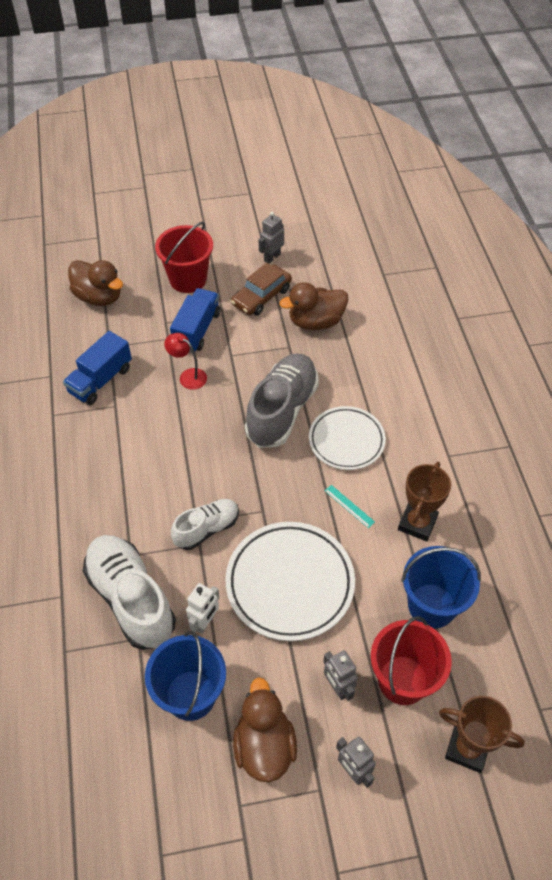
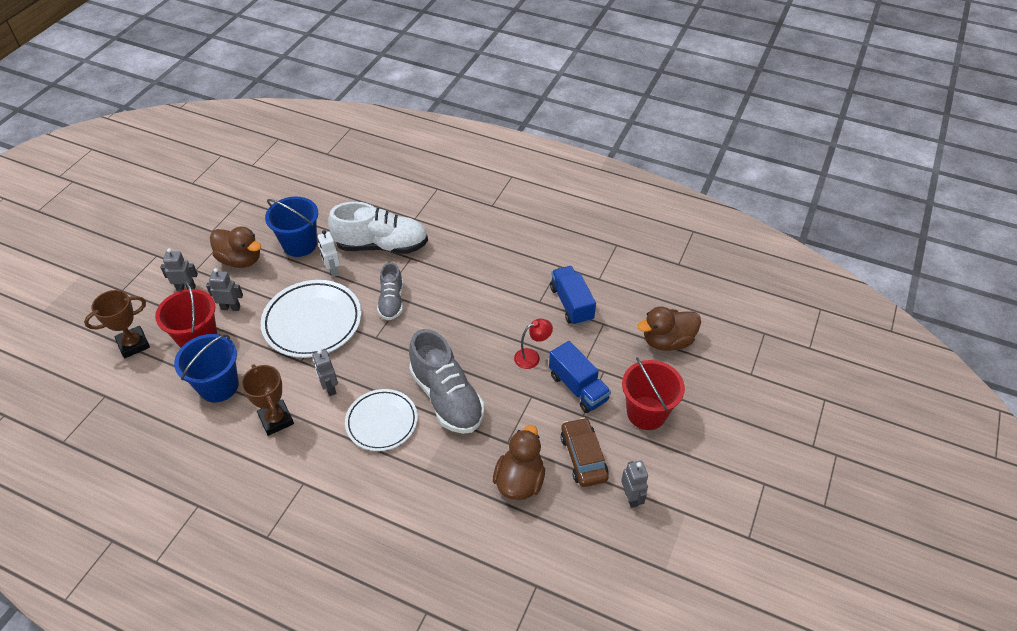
camera: 125 degrees right, 5 degrees down
(206, 529) = (391, 301): white shoe -> grey shoe
(349, 506) = (329, 388): turquoise ruler -> grey robot

